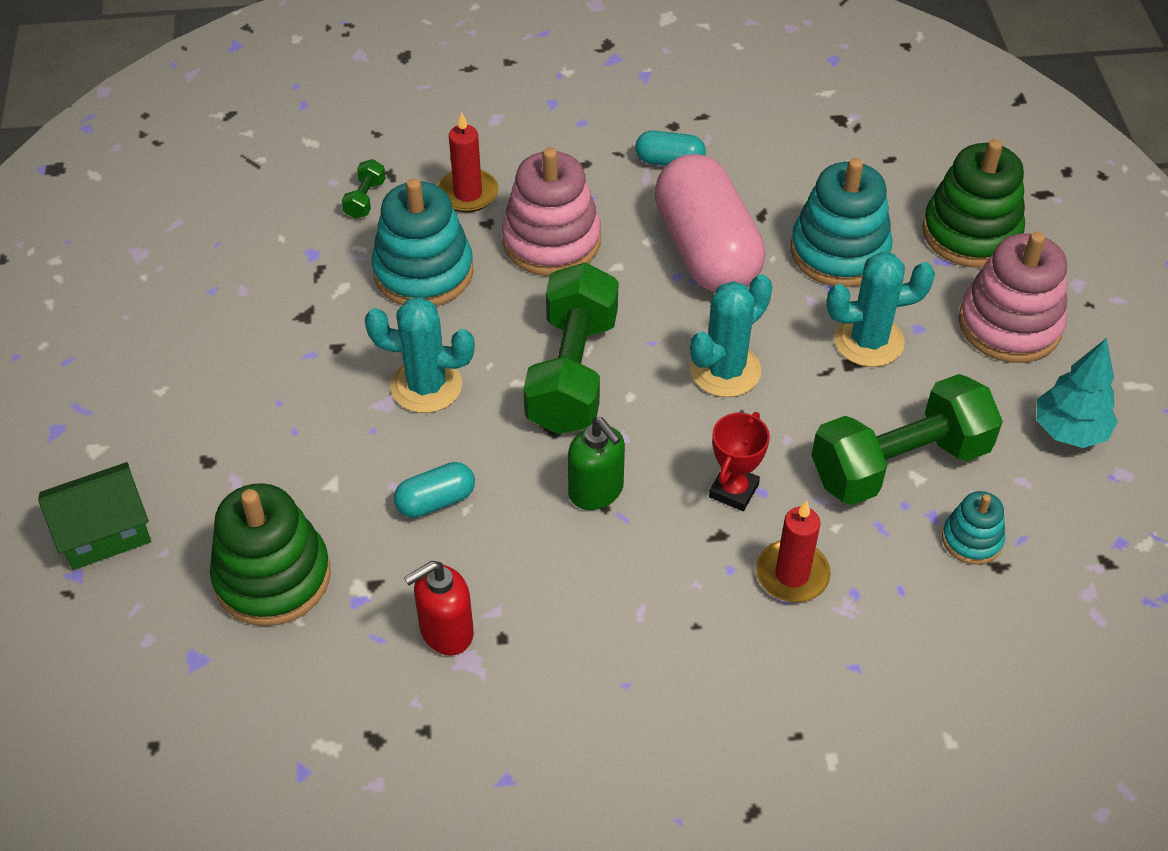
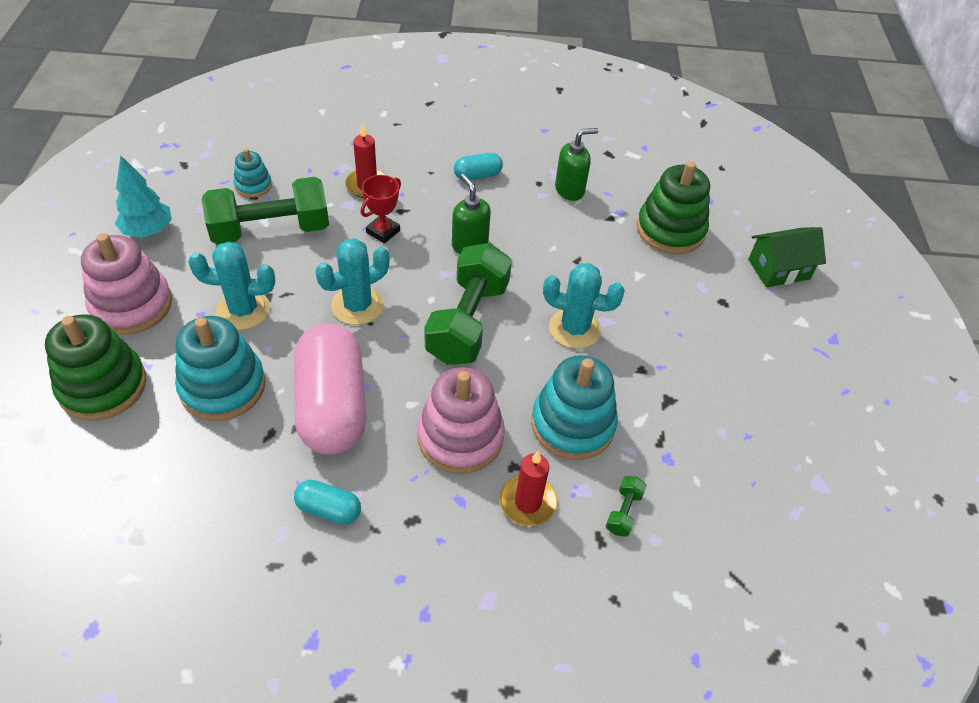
camera: 175 degrees left, 0 degrees up
(436, 501) = (572, 255): turquoise capsule -> turquoise capsule (477, 175)
(446, 632) = (570, 190): red soap dispenser -> green soap dispenser

